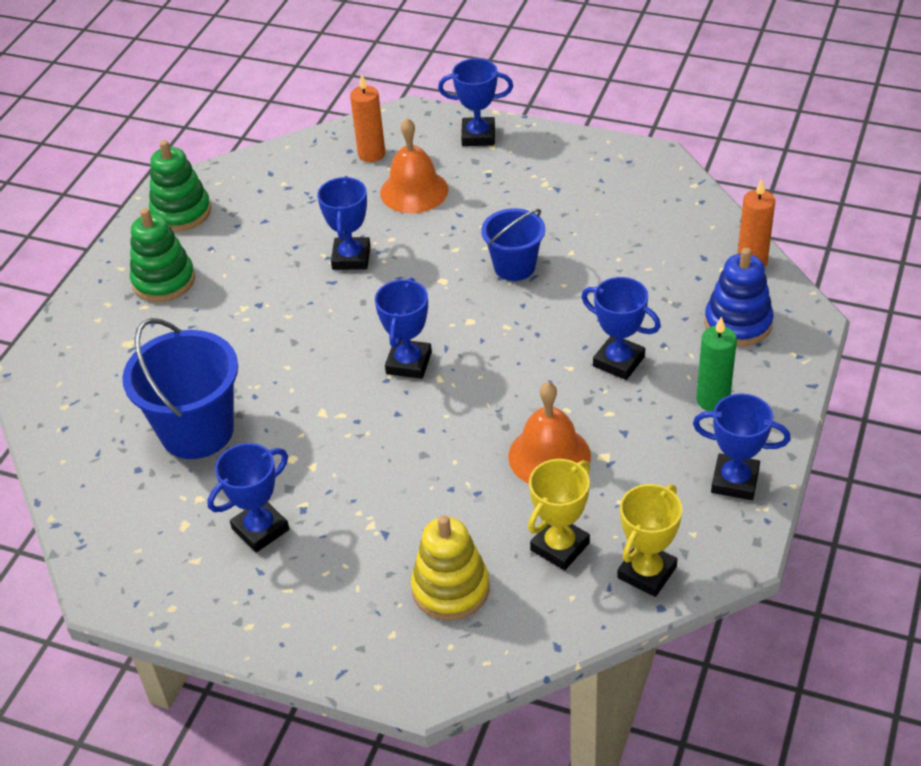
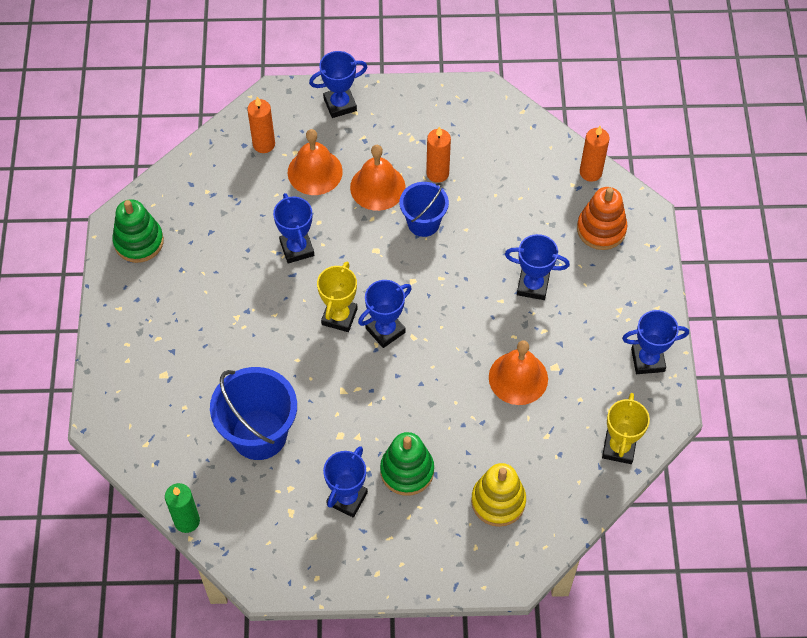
camera: 25 degrees left, 15 degrees up
(164, 281) = (160, 310): green stacking toy -> green stacking toy (407, 471)
(409, 363) = (385, 330): blue trophy -> blue trophy turned 60 degrees clockwise
(479, 220) = (377, 187): none -> orange bell
(558, 222) = (437, 173): none -> orange candle
(560, 546) = (555, 446): yellow trophy -> yellow trophy (339, 316)
(713, 400) = (609, 299): green candle -> green candle (187, 521)
(738, 323) = (601, 229): blue stacking toy -> orange stacking toy

